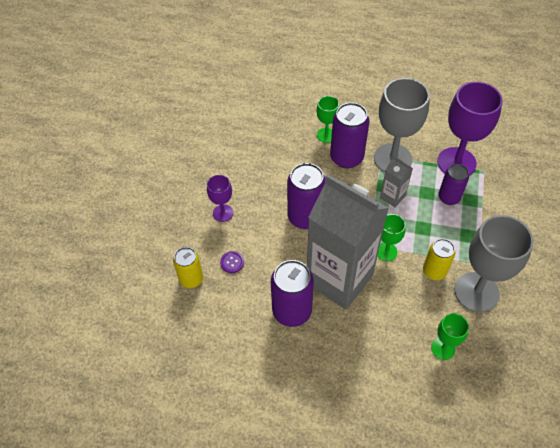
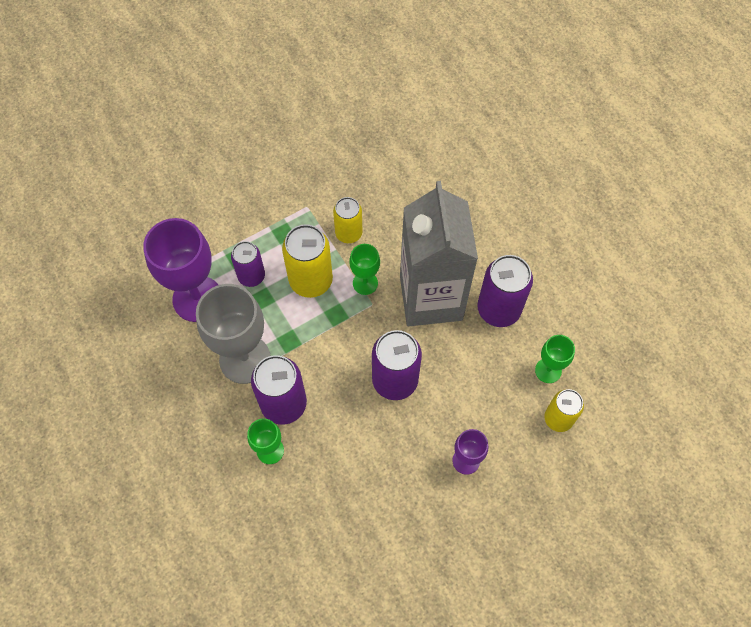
camera: 135 degrees left, 10 degrees up
(232, 262) = (506, 400): purple button -> none
(392, 197) = (296, 323): grey carton -> none
(416, 225) = (311, 280): none -> yellow can
(443, 348) = (416, 180): green goblet -> green goblet (548, 370)
(476, 292) = (339, 190): grey goblet -> none

